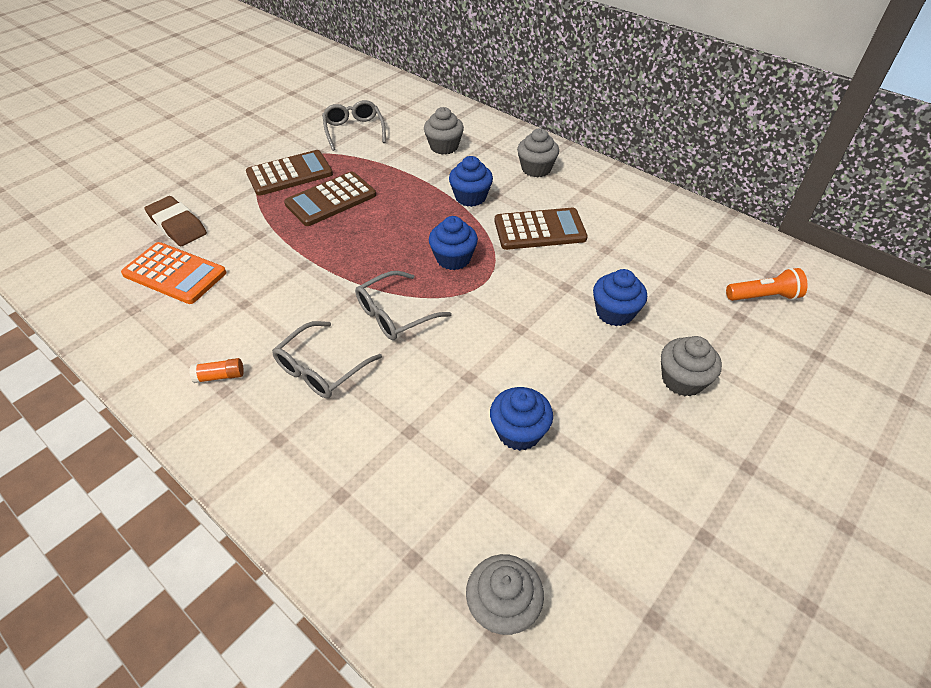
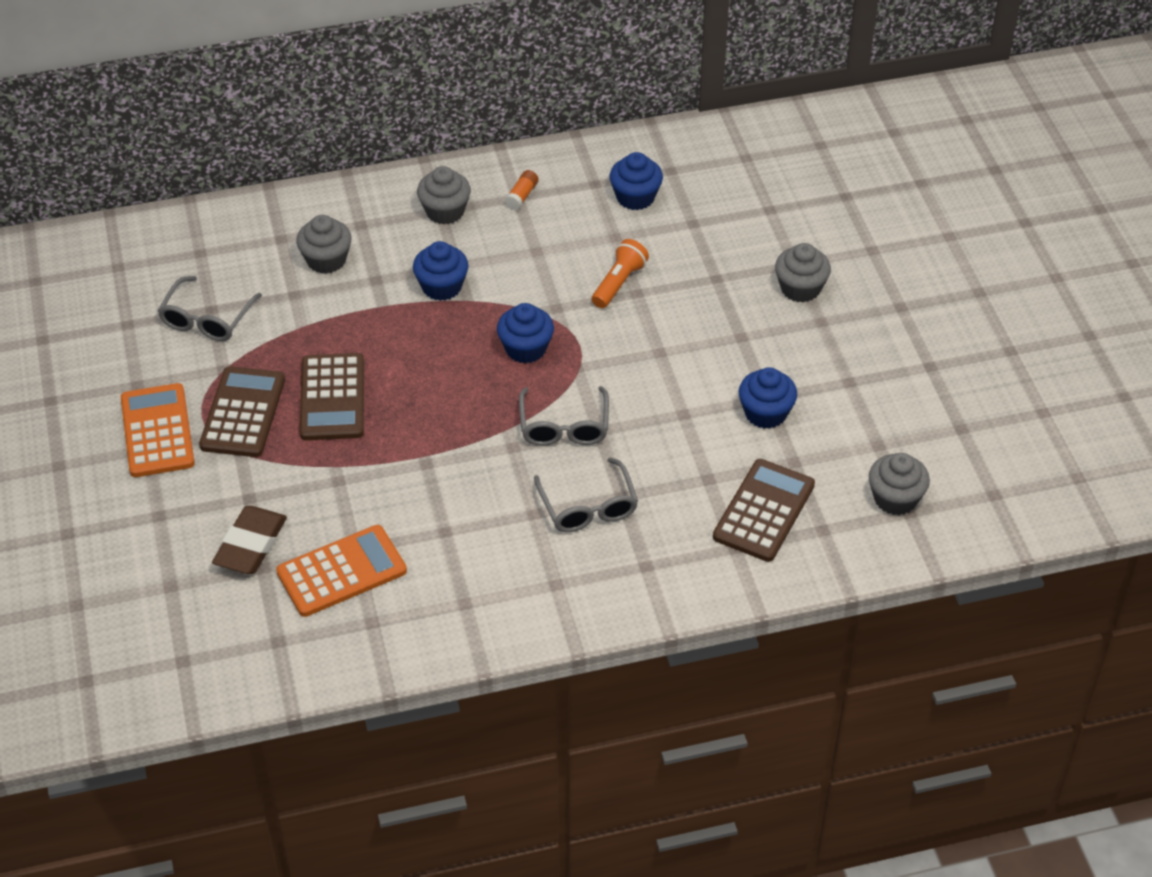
camera: 55 degrees left, 0 degrees up
(177, 225) = (250, 545): brown eraser -> brown eraser turned 60 degrees counterclockwise
(220, 376) = (534, 581): orange glue stick -> orange glue stick (522, 196)
(251, 153) = (157, 431): none -> orange calculator
(354, 130) = (207, 319): grey glasses -> grey glasses turned 90 degrees counterclockwise
(539, 230) = (544, 265): brown calculator -> brown calculator (764, 511)
(614, 313) = (696, 281): blue cupcake -> blue cupcake (635, 197)
(763, 296) = (763, 180): orange flashlight -> orange flashlight (619, 283)

